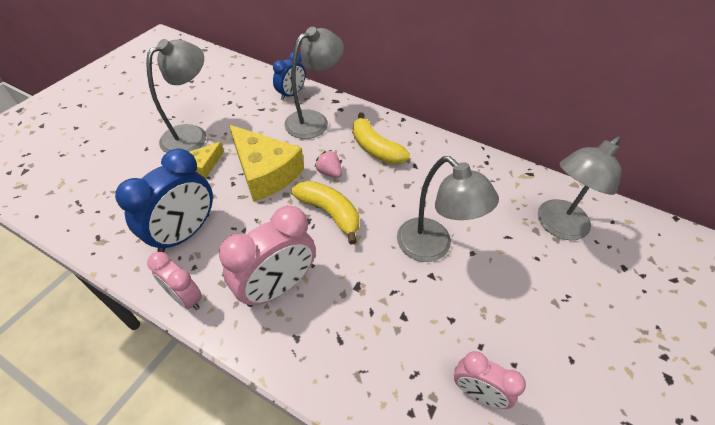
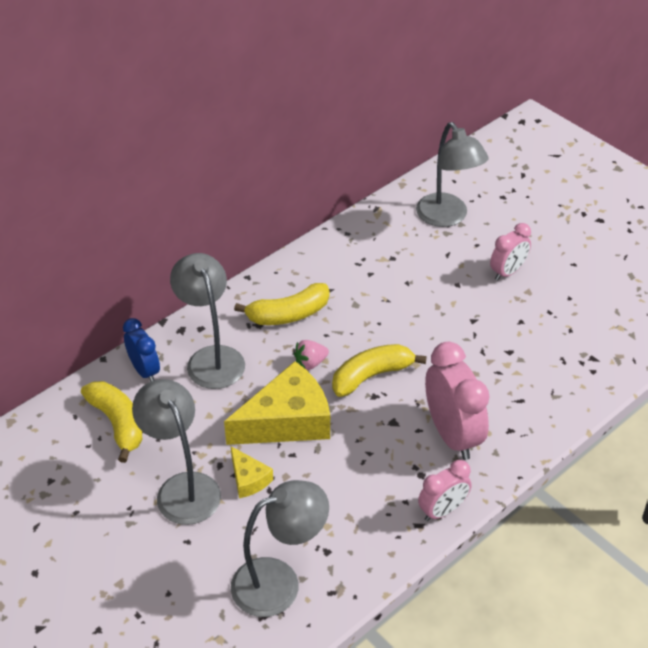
camera: 70 degrees left, 5 degrees down
(185, 233) = (356, 506): blue clock -> none
(242, 94) = (118, 423): none -> yellow banana
(432, 247) = (442, 309): grey lamp -> grey lamp (279, 582)
(477, 392) = (586, 327): pink clock -> pink clock (507, 272)

